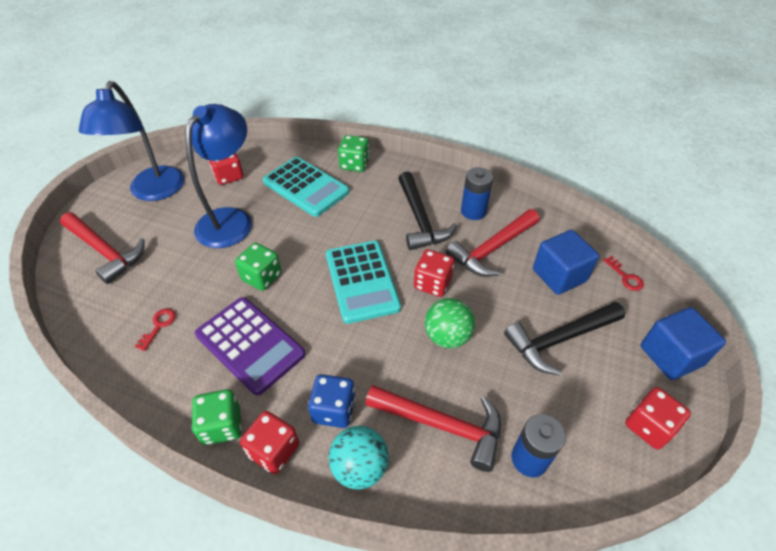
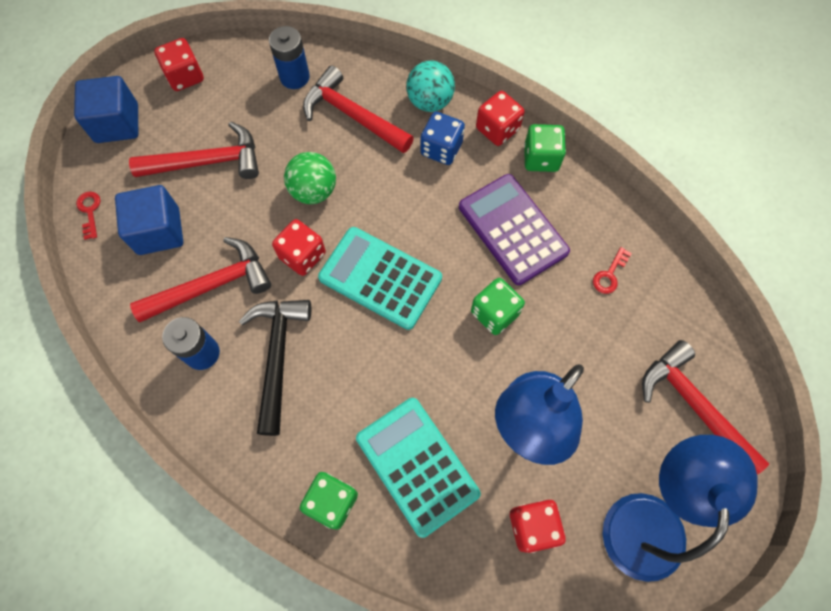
camera: 165 degrees left, 20 degrees up
(362, 281) = (380, 278): turquoise calculator -> turquoise calculator turned 60 degrees counterclockwise
(559, 340) = (207, 162): black hammer -> red hammer

